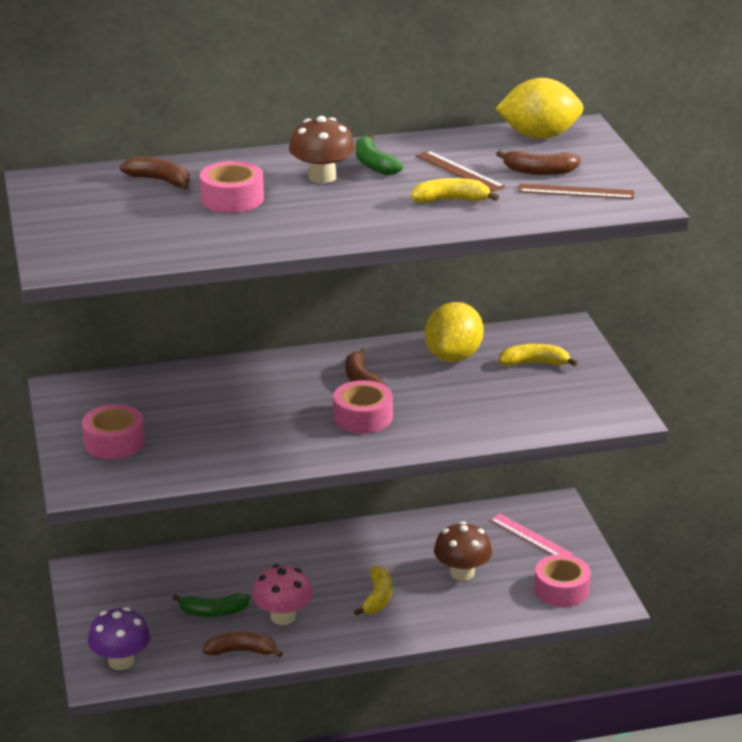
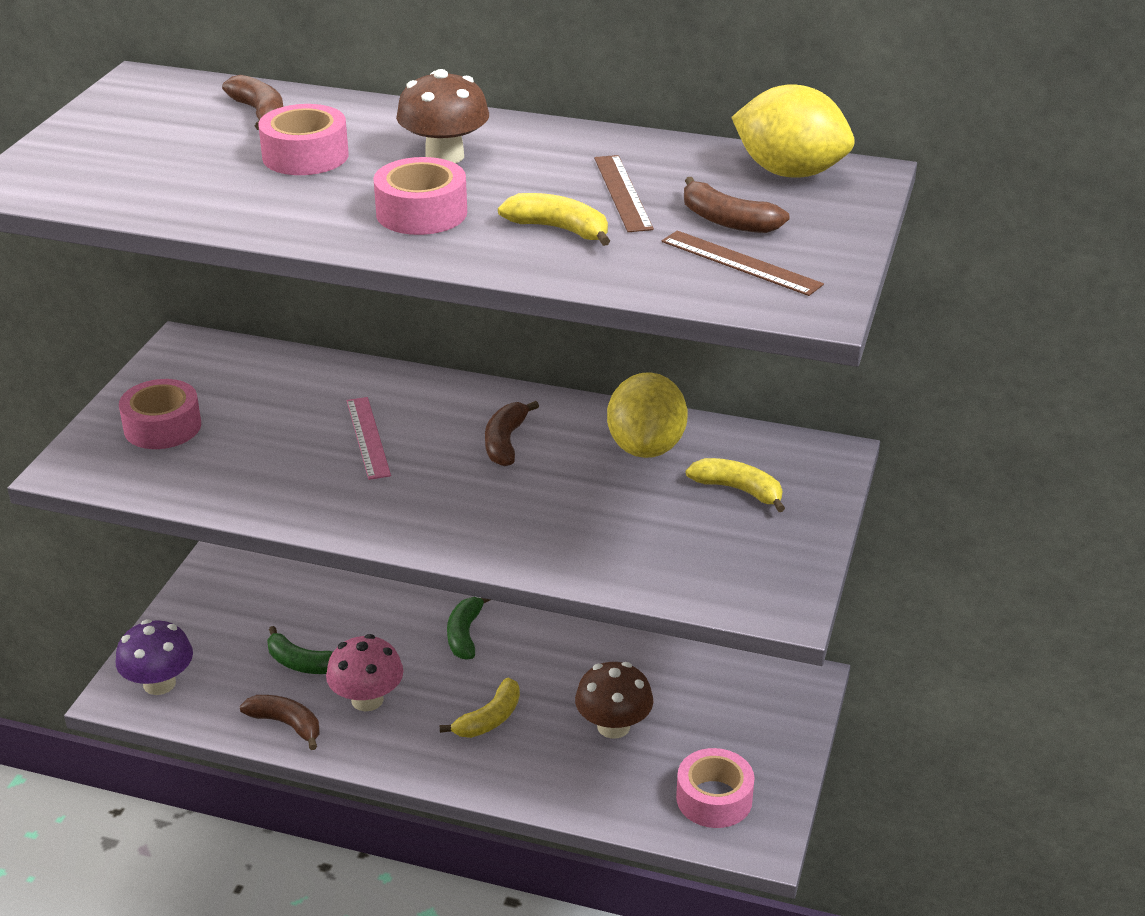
camera: 30 degrees right, 5 degrees up
(363, 417) = (456, 491): pink tape -> pink tape (421, 213)
(374, 164) = (528, 156): green banana -> green banana (465, 634)
(453, 357) = (646, 447): yellow lemon -> yellow lemon turned 45 degrees counterclockwise
(531, 537) = (737, 711): pink ruler -> pink ruler (368, 437)

